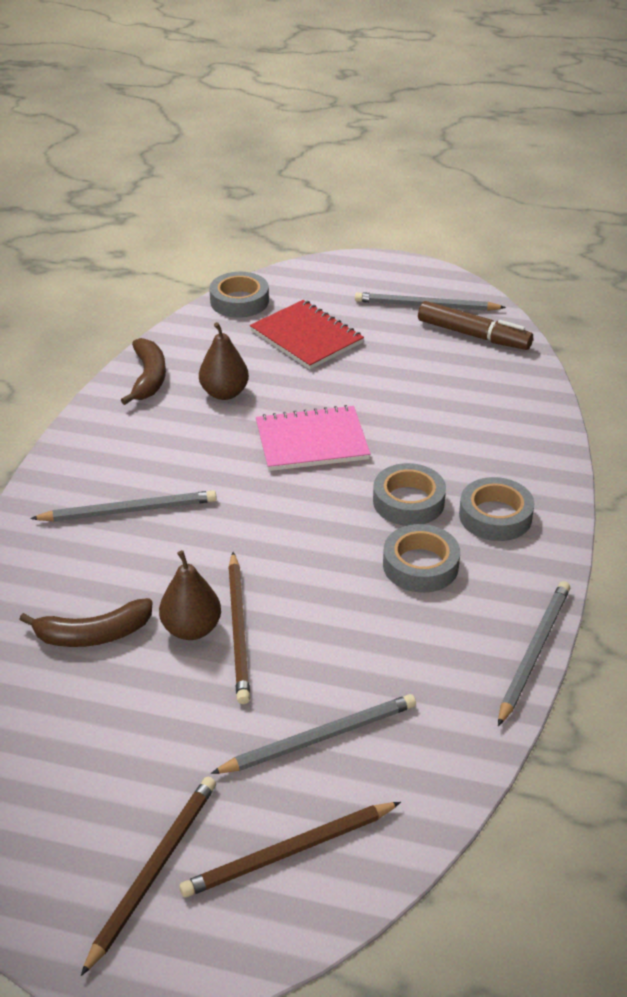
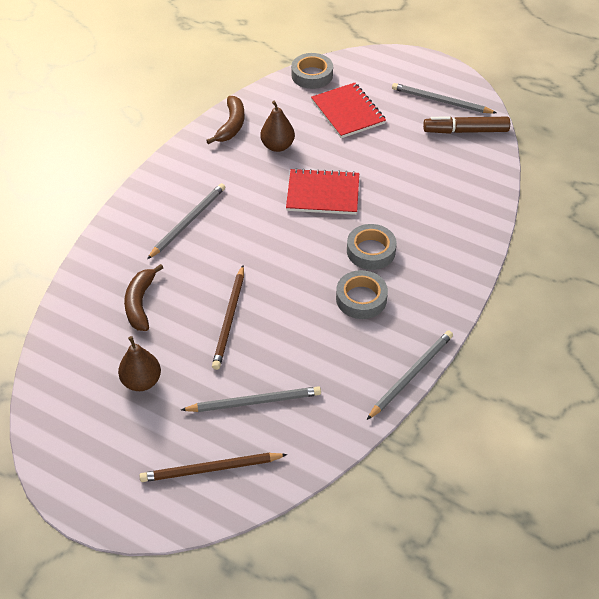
camera: 15 degrees right, 10 degrees up
(93, 634) = (140, 303): brown banana -> brown banana turned 90 degrees clockwise
(129, 510) = (188, 222): grey pencil -> grey pencil turned 60 degrees counterclockwise
(154, 871) = (129, 461): brown pencil -> none
(191, 629) = (201, 312): brown pear -> brown pear (141, 381)
(312, 441) = (323, 194): pink notebook -> red notebook
(473, 335) = (465, 131): brown marker -> brown marker turned 135 degrees clockwise
(495, 516) = (425, 273): grey tape -> none

